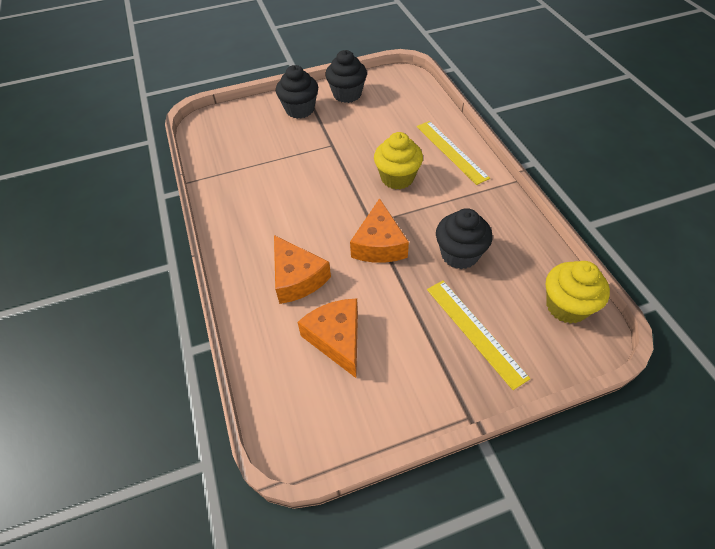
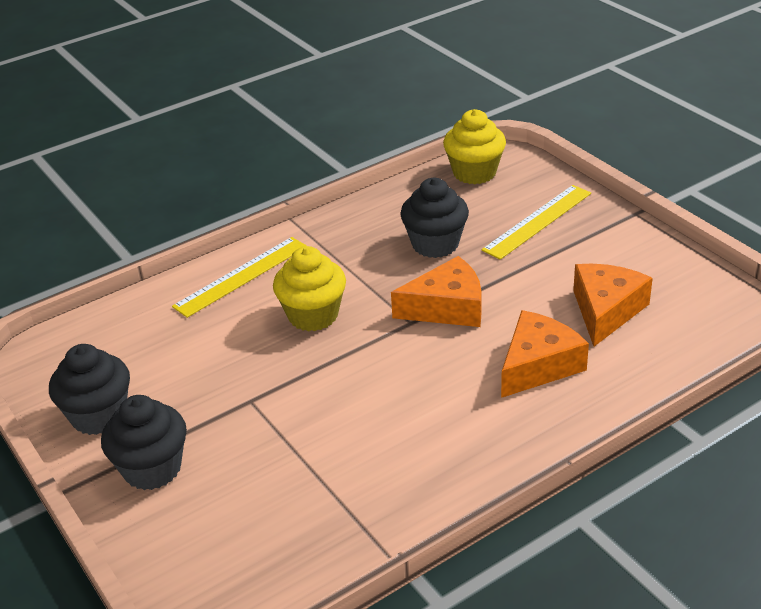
camera: 105 degrees left, 15 degrees down
(337, 339) = (606, 311): orange cheese -> orange cheese turned 150 degrees clockwise

